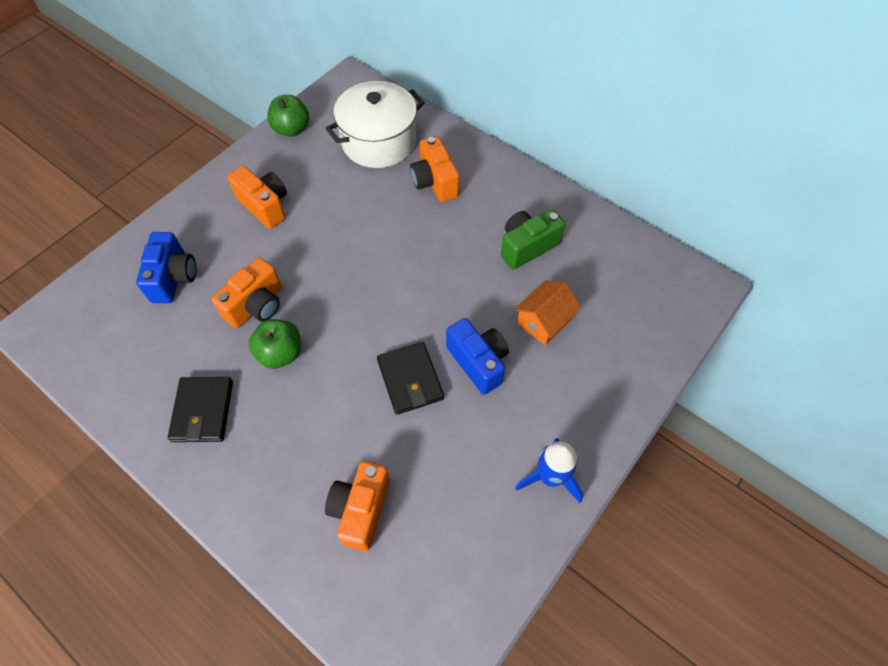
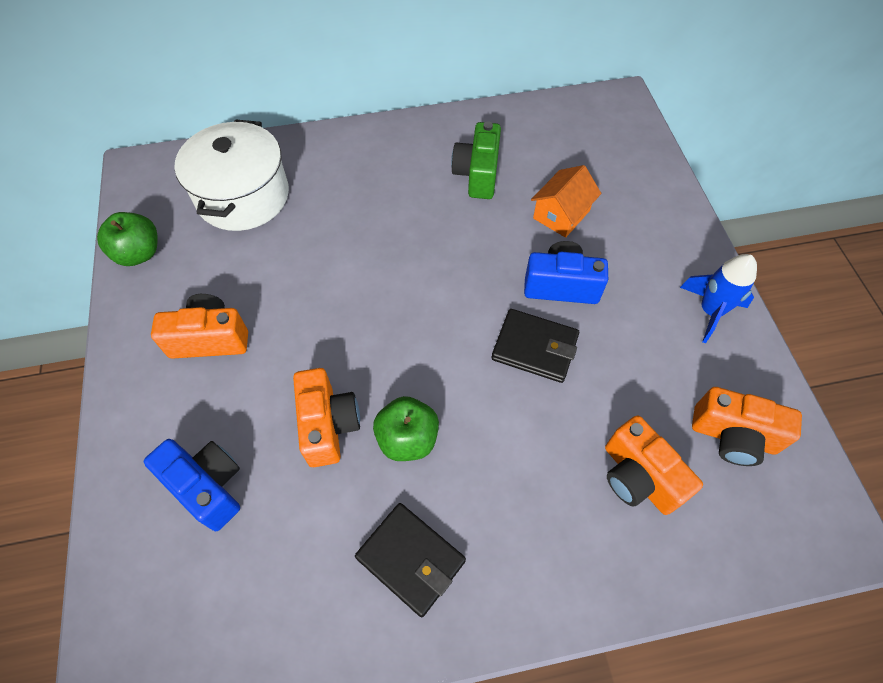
camera: 50 degrees left, 0 degrees up
(434, 182) = (339, 188): orange camera -> orange camera (733, 436)
(544, 321) = (561, 214): orange house -> orange house turned 45 degrees clockwise

